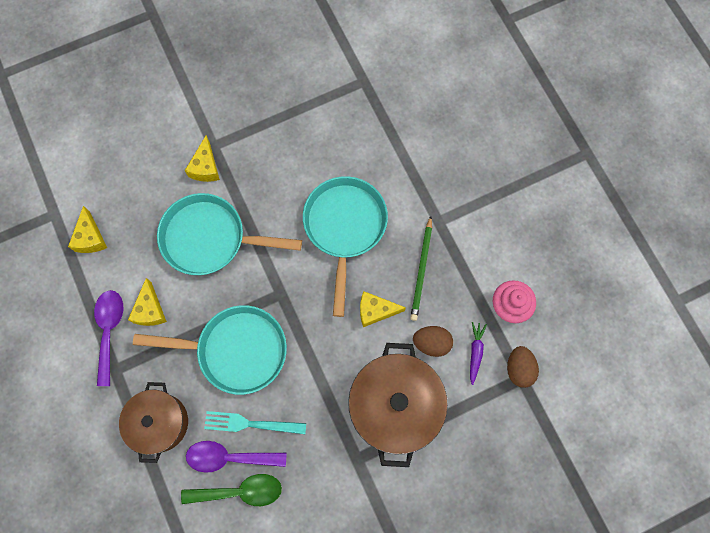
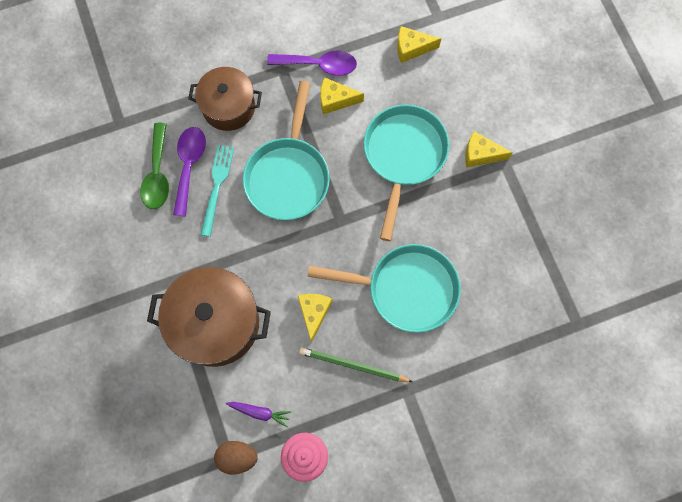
camera: 95 degrees right, 0 degrees up
(431, 343) = (274, 367): brown egg -> none

